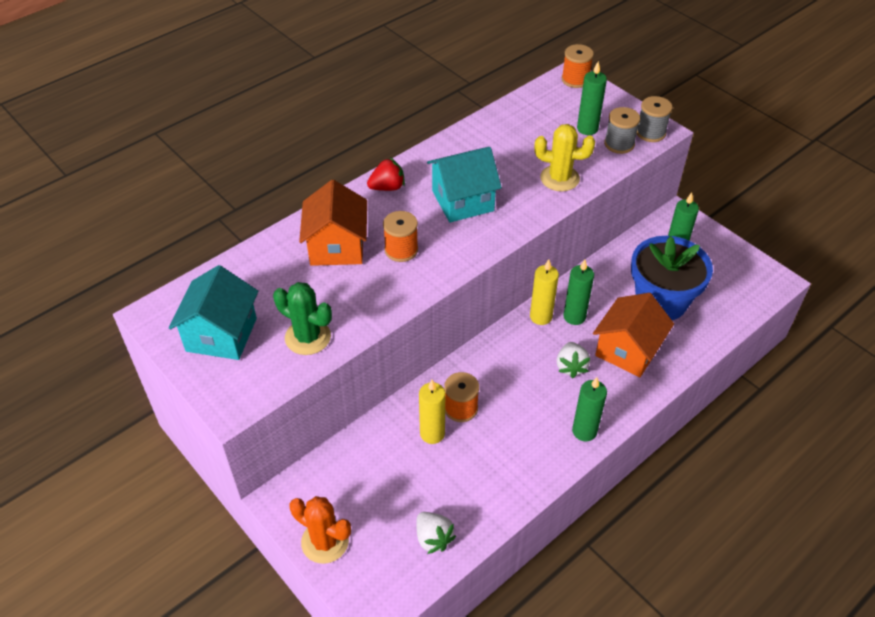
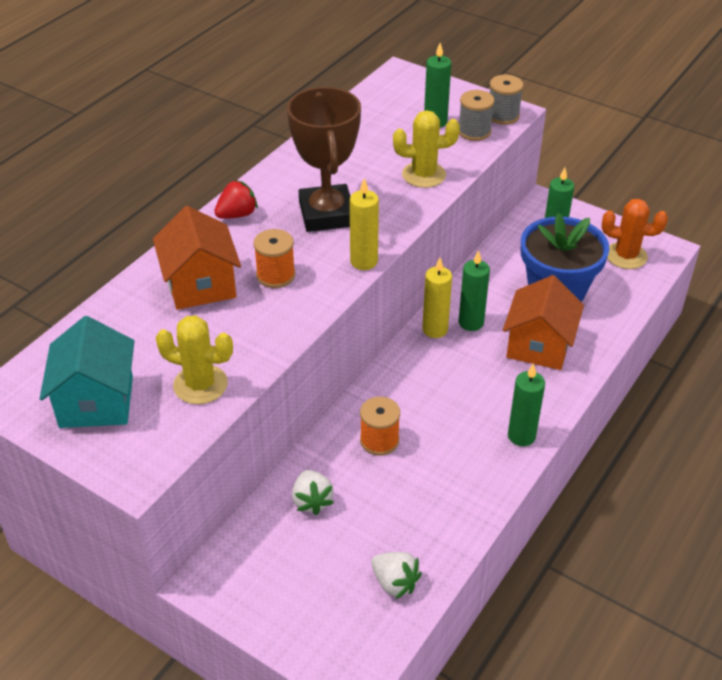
camera: 15 degrees left, 5 degrees down
(308, 337) = (200, 385): green cactus -> yellow cactus
(325, 541) = (272, 615): orange cactus -> orange cactus (626, 256)
(432, 434) = (356, 474): yellow candle -> yellow candle (364, 261)
(463, 201) = (327, 214): turquoise house -> brown trophy
(571, 366) = (484, 374): white strawberry -> white strawberry (312, 501)
(575, 80) = (405, 76): orange spool -> none

